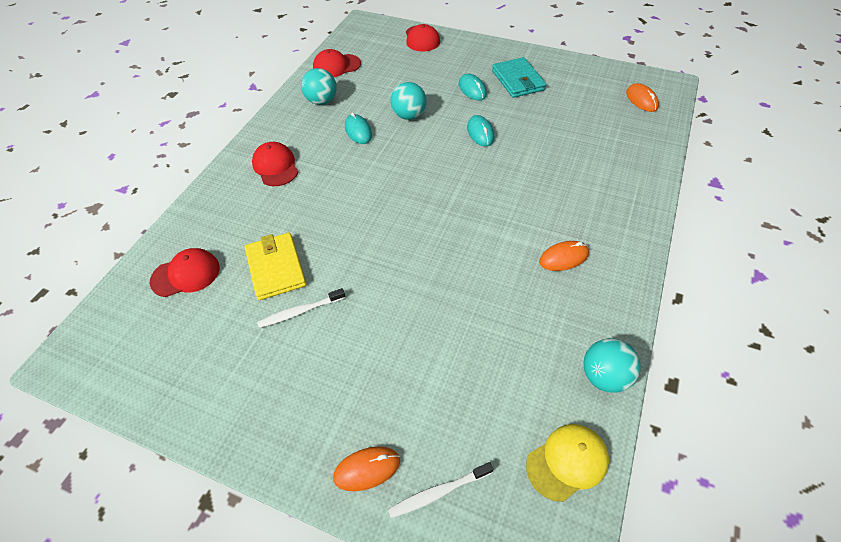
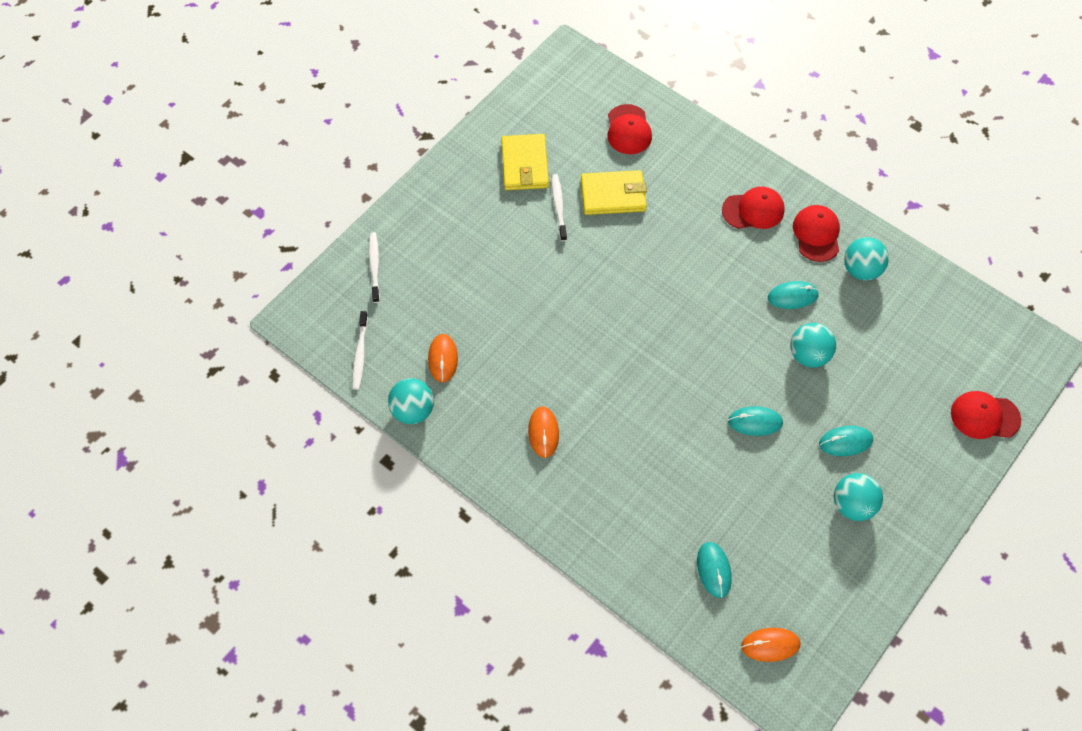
camera: 105 degrees right, 10 degrees up
(245, 361) = (525, 165): none -> yellow wallet
(336, 66) = (935, 298): red cap -> red cap (816, 234)
(367, 469) = (408, 228): orange mouse -> orange mouse (443, 359)
(518, 80) = (852, 505): turquoise wallet -> turquoise ball
(567, 462) = (360, 354): yellow cap -> white toothbrush
(610, 133) = (714, 570): none -> turquoise mouse

